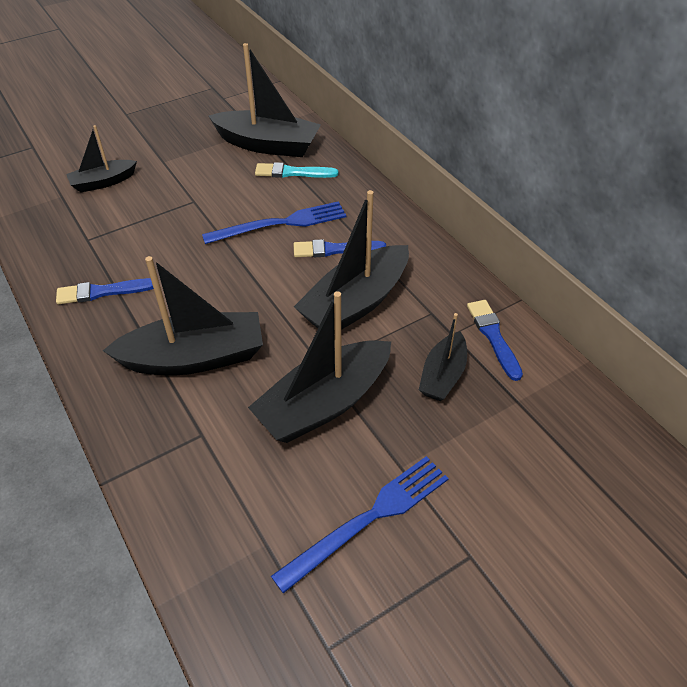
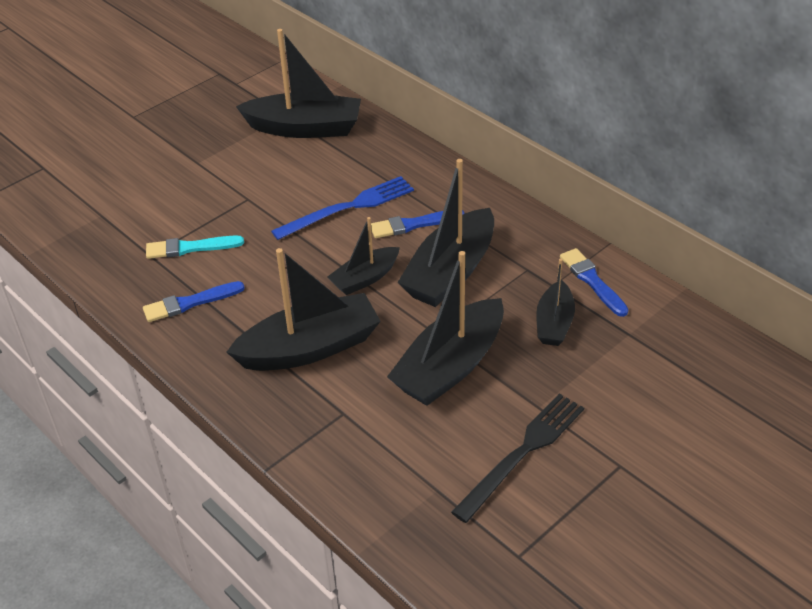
camera: 10 degrees left, 5 degrees down
(103, 182) = (141, 194): black boat -> black boat (365, 278)
(293, 172) = (342, 153): turquoise brush -> turquoise brush (190, 248)
(368, 518) = (522, 453): blue fork -> black fork

